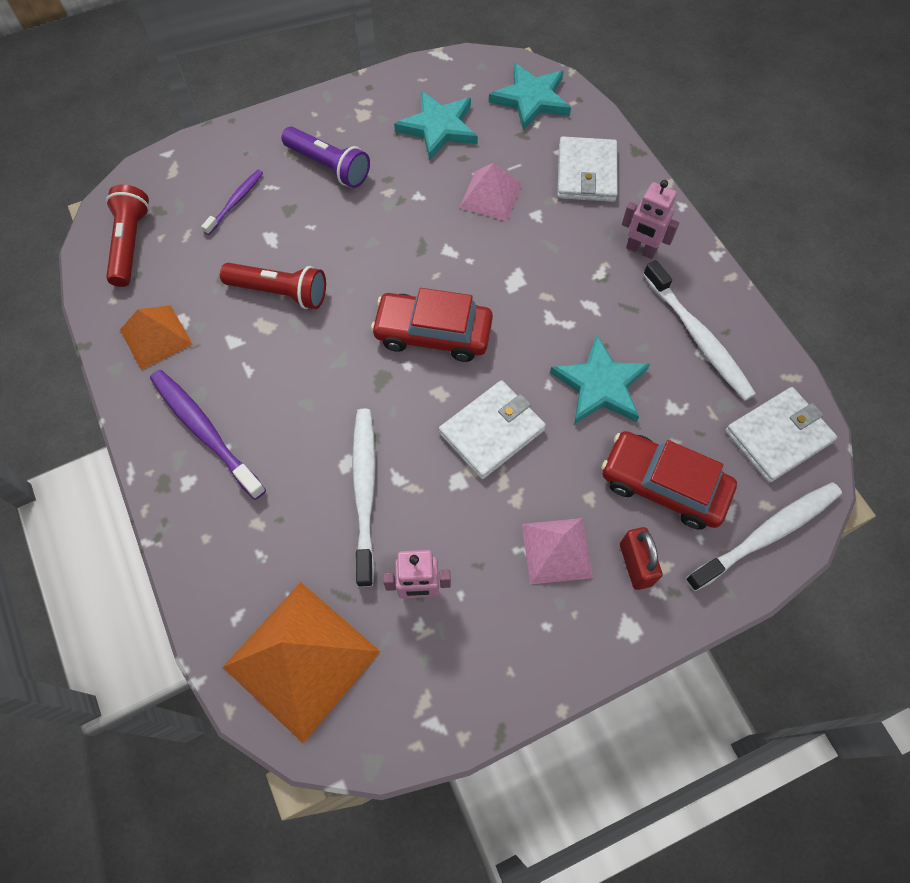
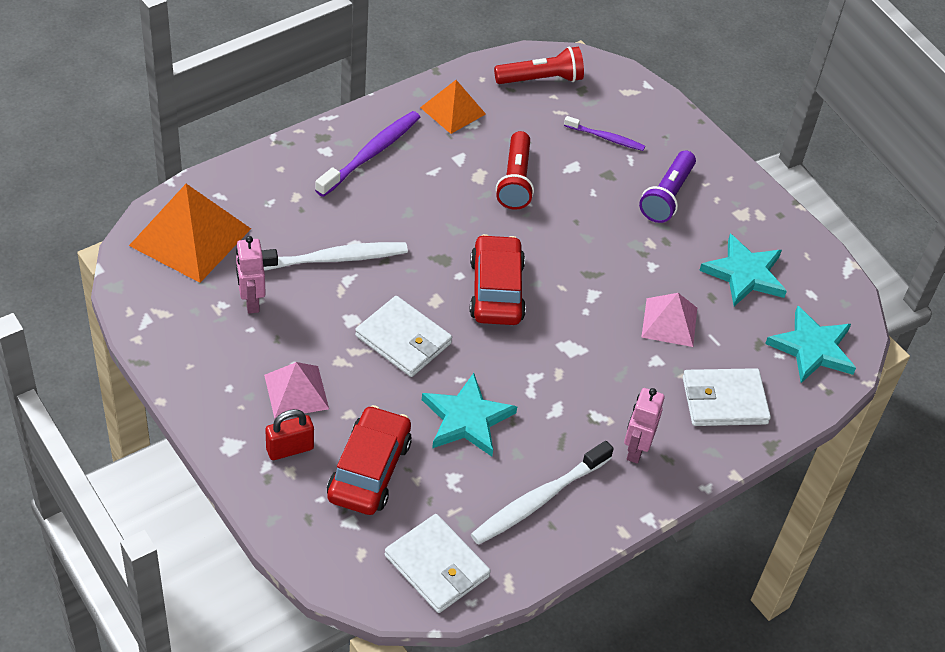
camera: 75 degrees right, 15 degrees down
(767, 534) = (331, 552): white toothbrush -> none

